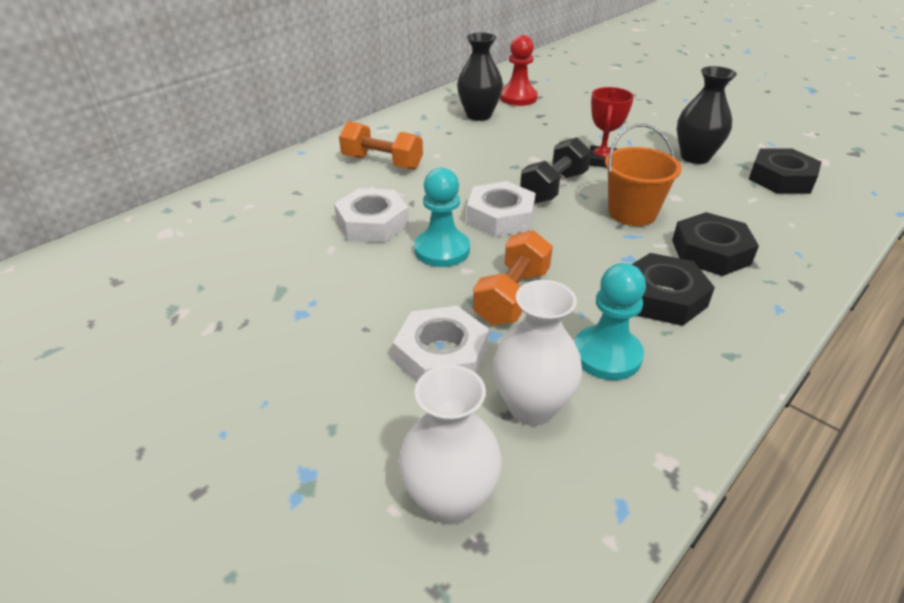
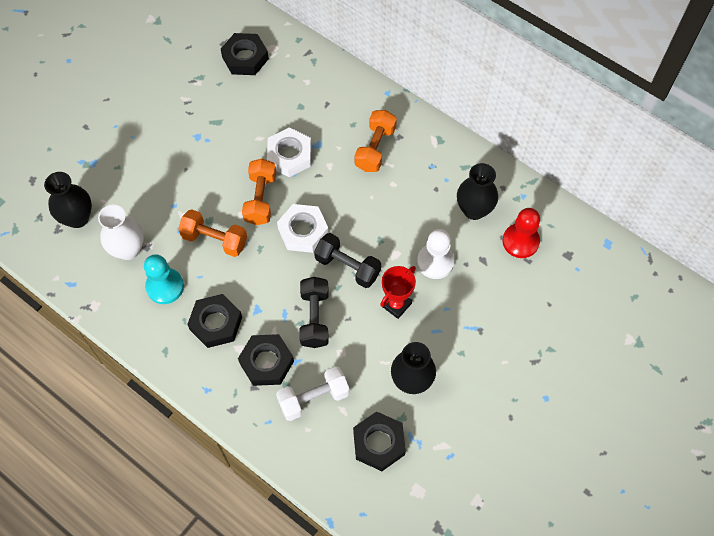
camera: 85 degrees right, 25 degrees up
(166, 258) = (245, 58): none -> black nut
(442, 250) = (260, 199): turquoise pawn -> orange dumbbell
(442, 355) = (164, 207): white nut -> none
(450, 500) = (77, 218): white vase -> black vase
(544, 137) = (435, 262): none -> white pawn
(601, 161) = (396, 304): red trophy -> red trophy turned 60 degrees counterclockwise
(632, 213) = (314, 318): orange bucket -> black dumbbell
(746, 218) = (313, 398): none -> white dumbbell

